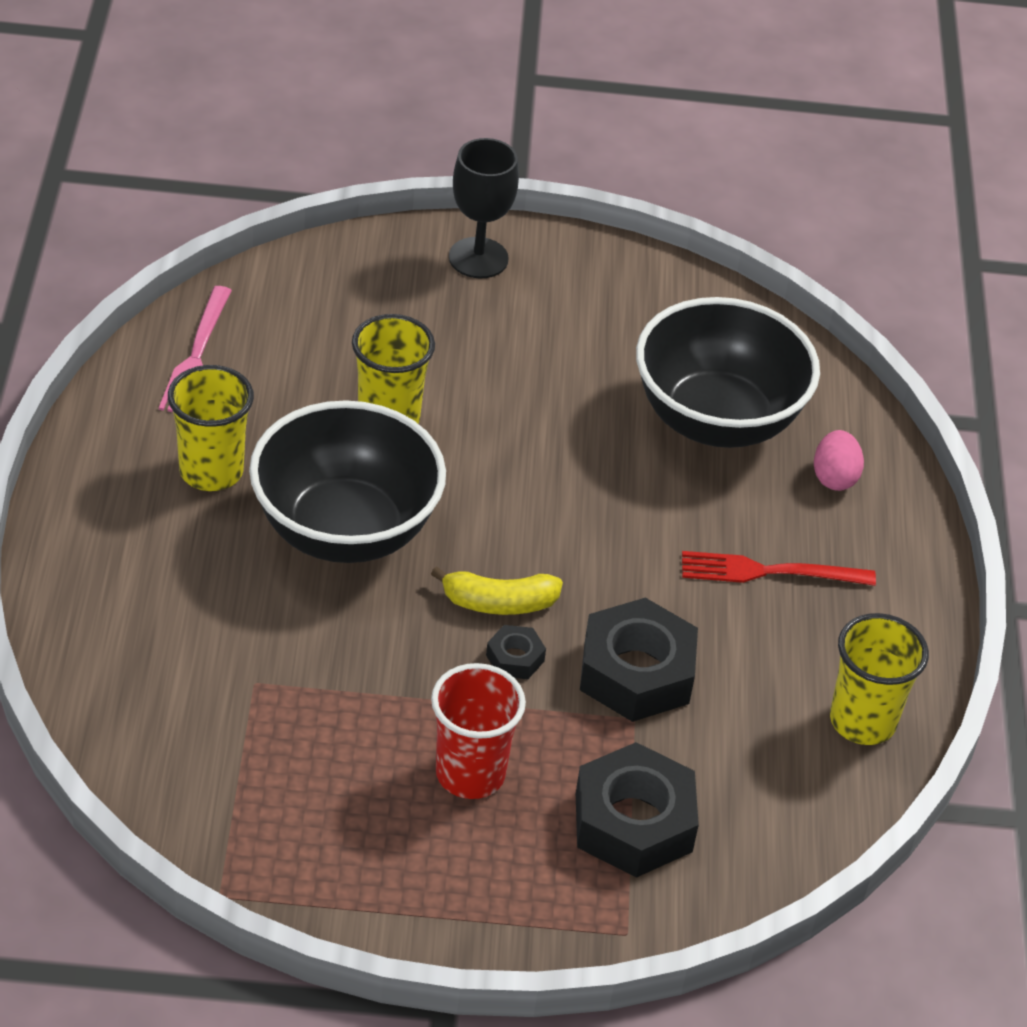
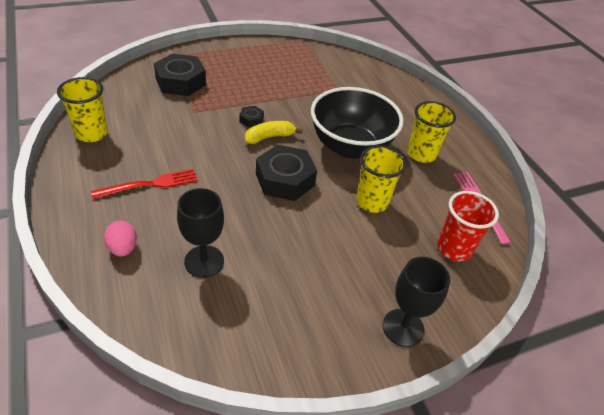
camera: 155 degrees right, 0 degrees up
(470, 774) = (247, 82): red cup -> red cup (454, 249)
(636, 672) = (199, 127): black nut -> black nut (285, 179)
(716, 420) = (204, 261): black bowl -> black goblet

